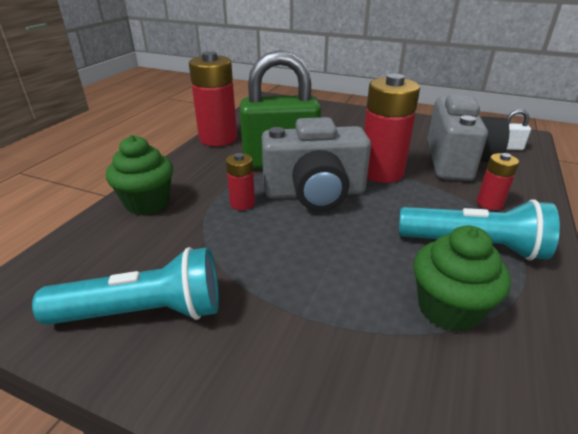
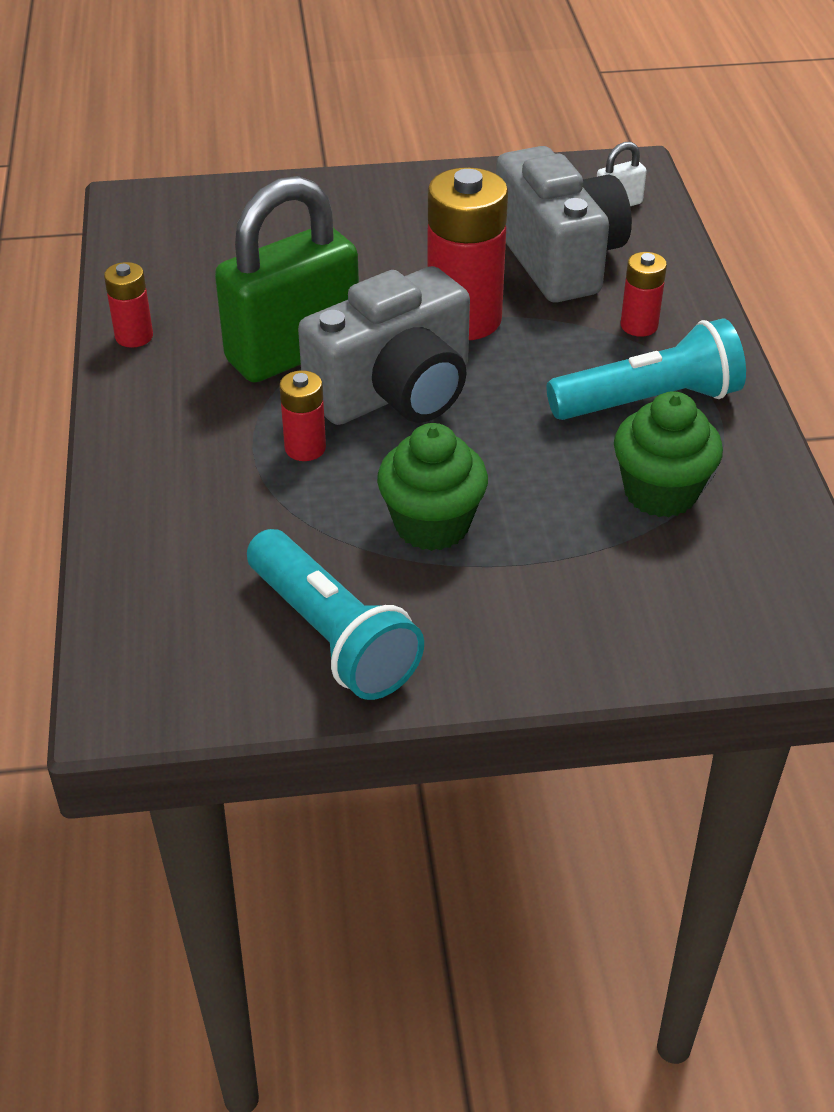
camera: 30 degrees left, 10 degrees up
(144, 312) = (331, 636): turquoise flashlight -> turquoise flashlight turned 90 degrees clockwise
(147, 203) = (158, 501): green cupcake -> green cupcake (432, 525)
(218, 138) = (134, 336): red battery -> red battery, size x0.50

